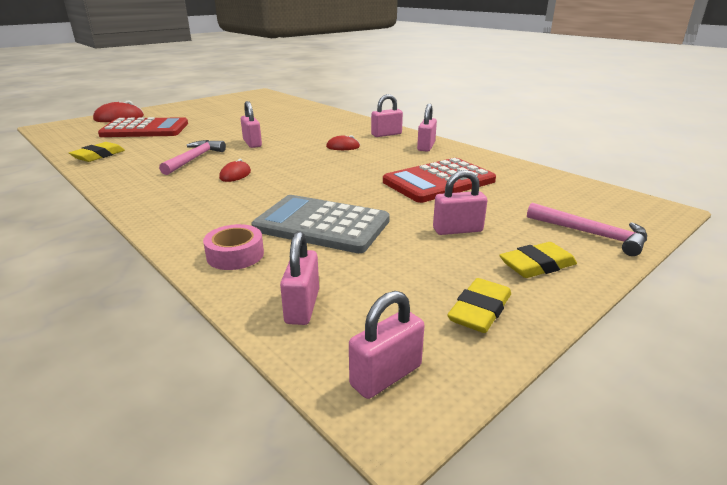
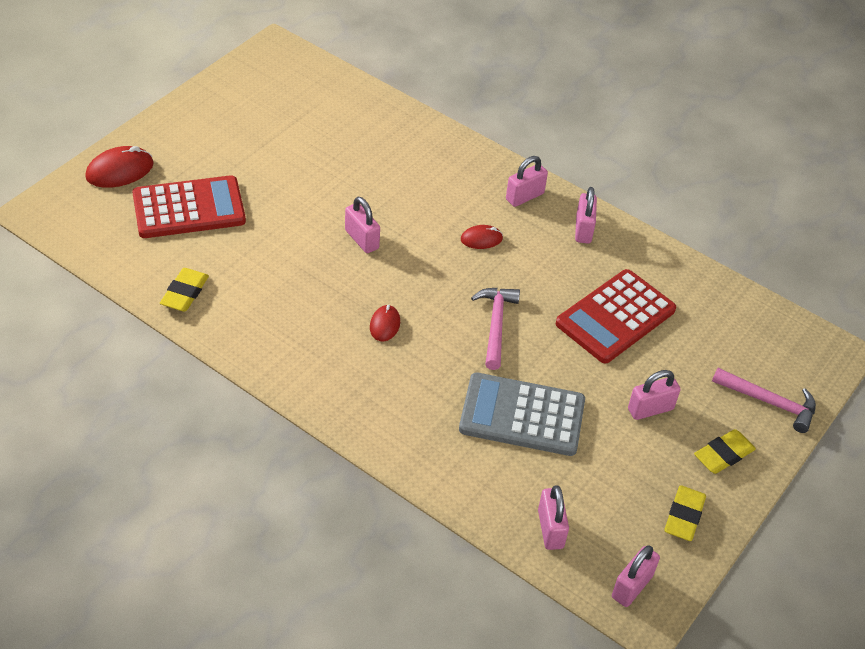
camera: 15 degrees left, 20 degrees up
(194, 159) = (312, 290): pink hammer -> pink hammer (495, 325)
(235, 255) = (464, 471): pink tape -> none

